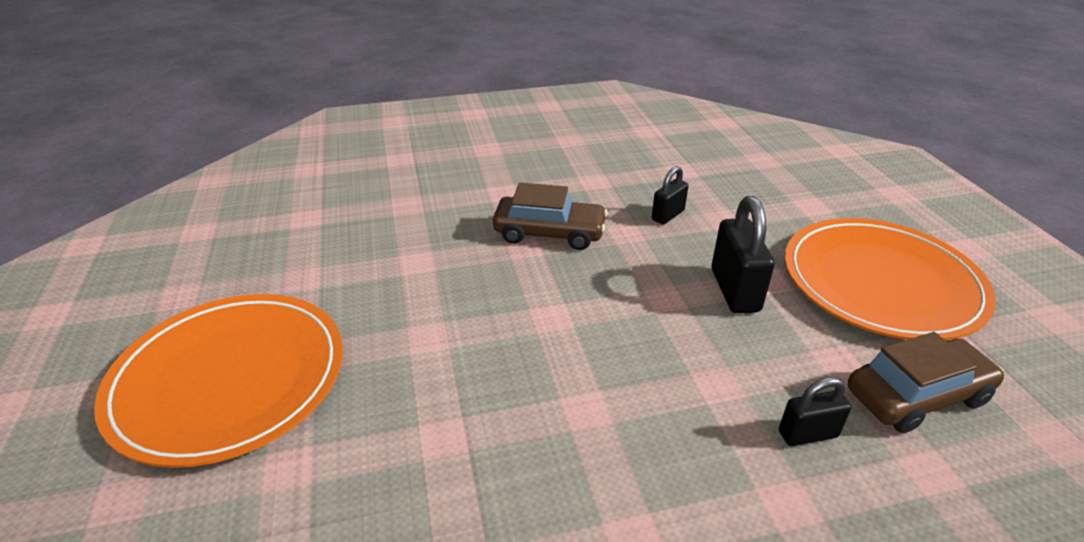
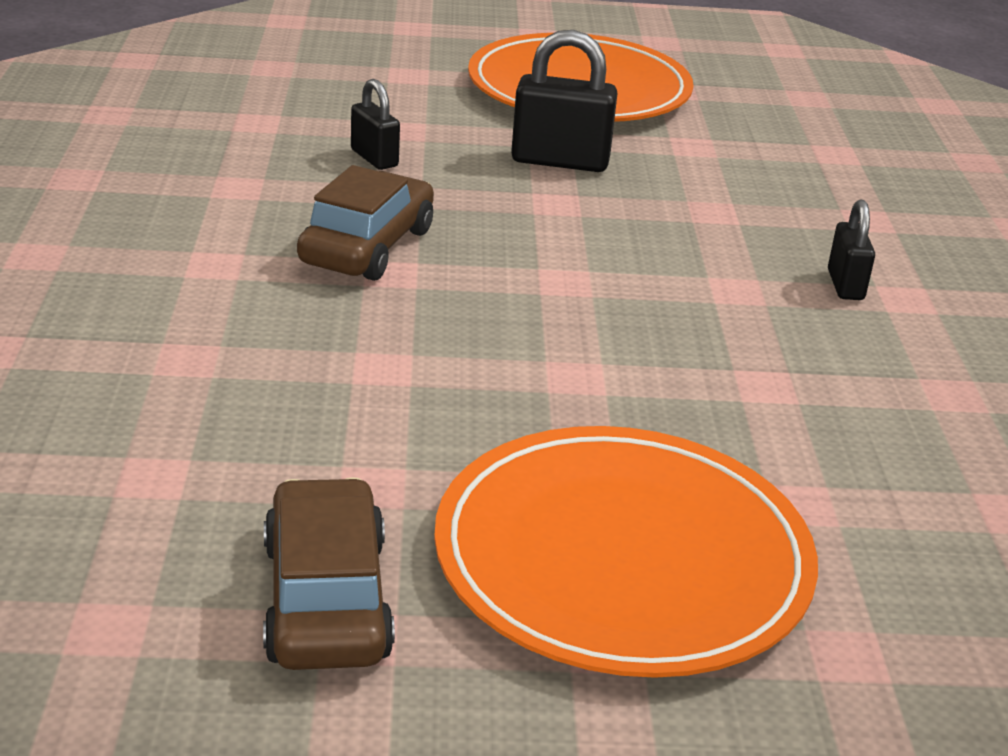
camera: 80 degrees left, 5 degrees down
(807, 434) = (789, 188): black padlock -> black padlock (845, 285)
(917, 396) = (749, 129): brown car -> brown car (326, 599)

